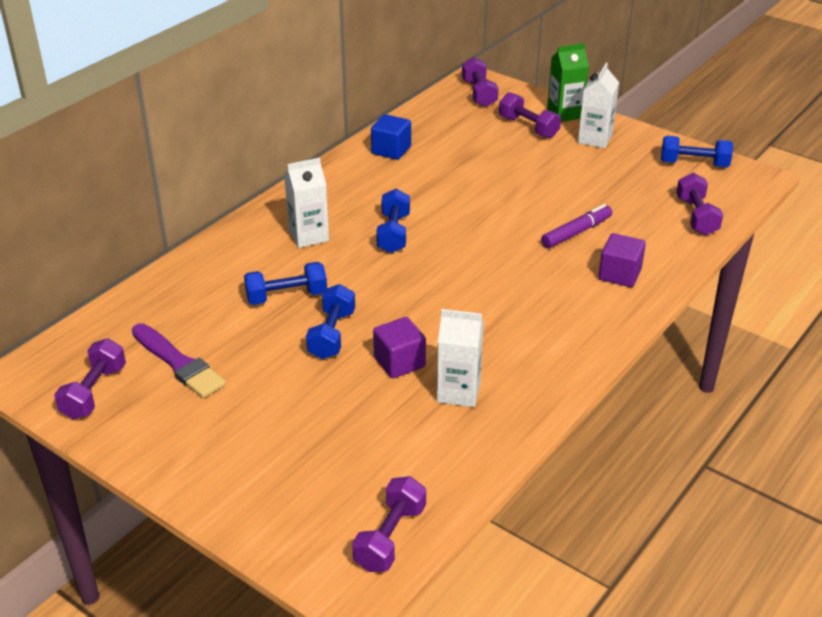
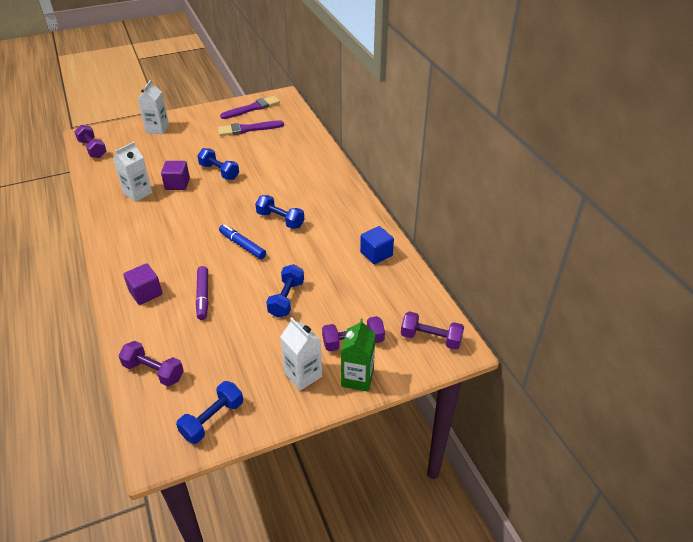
camera: 120 degrees right, 5 degrees up
(94, 392) = (253, 108): purple dumbbell -> purple brush
(286, 296) = (262, 168): blue dumbbell -> blue dumbbell (286, 299)
(308, 236) = (308, 190): white carton -> white carton (157, 129)
(469, 242) = (242, 245): none -> blue marker

